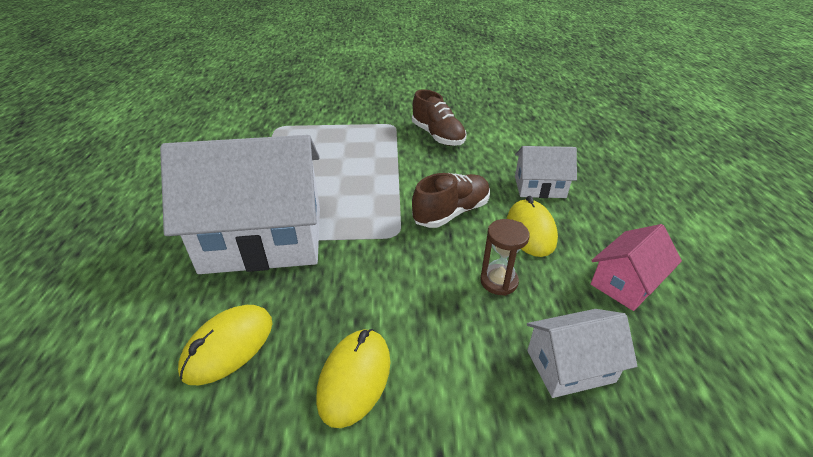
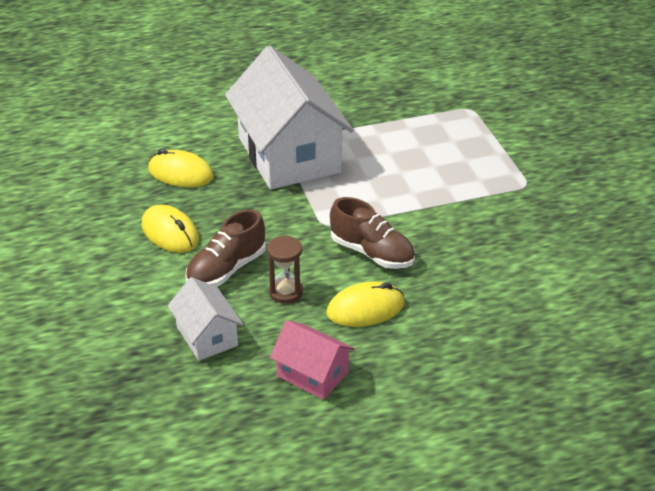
camera: 75 degrees right, 0 degrees up
(354, 378) = (170, 233): yellow mouse -> yellow mouse turned 45 degrees clockwise
(437, 136) = (520, 223): brown shoe -> brown shoe (226, 269)
(539, 187) = (450, 313): white house -> none

